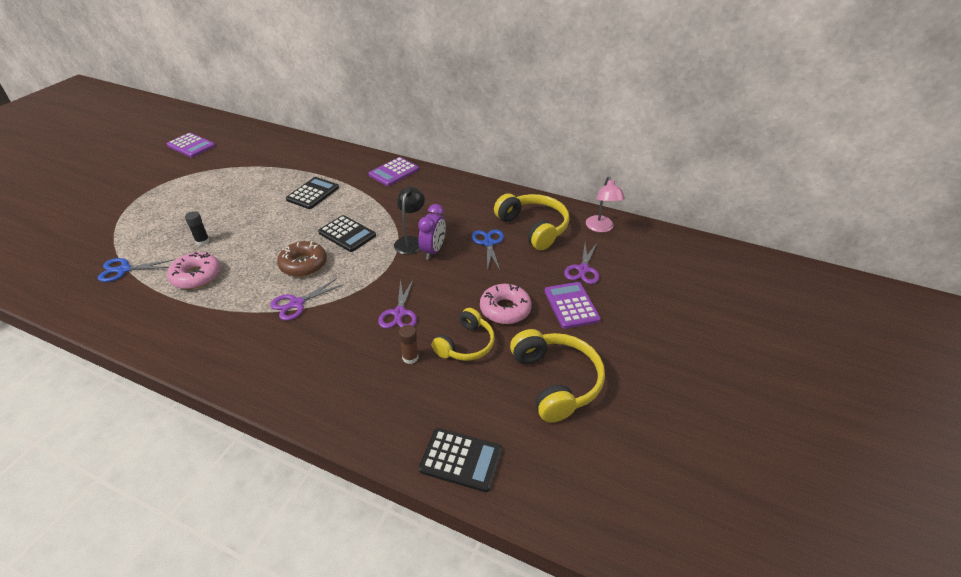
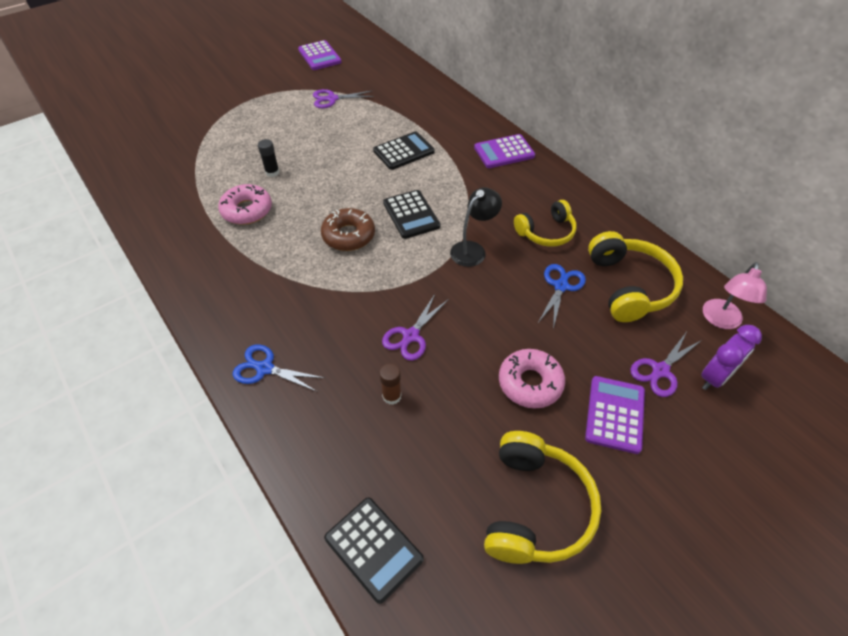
camera: 30 degrees right, 10 degrees up
(124, 270) = (192, 179): blue scissors -> blue scissors (265, 368)
(296, 303) = (317, 280): purple scissors -> purple scissors (332, 99)
(433, 251) = (491, 271): purple clock -> purple clock (715, 377)
(466, 344) = (459, 408): yellow headphones -> yellow headphones (546, 232)

